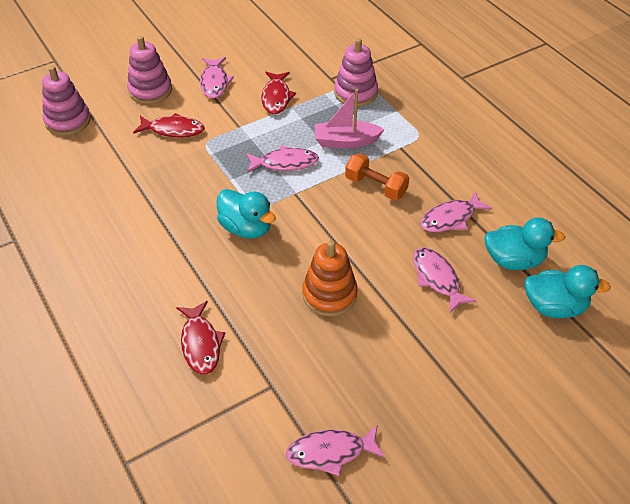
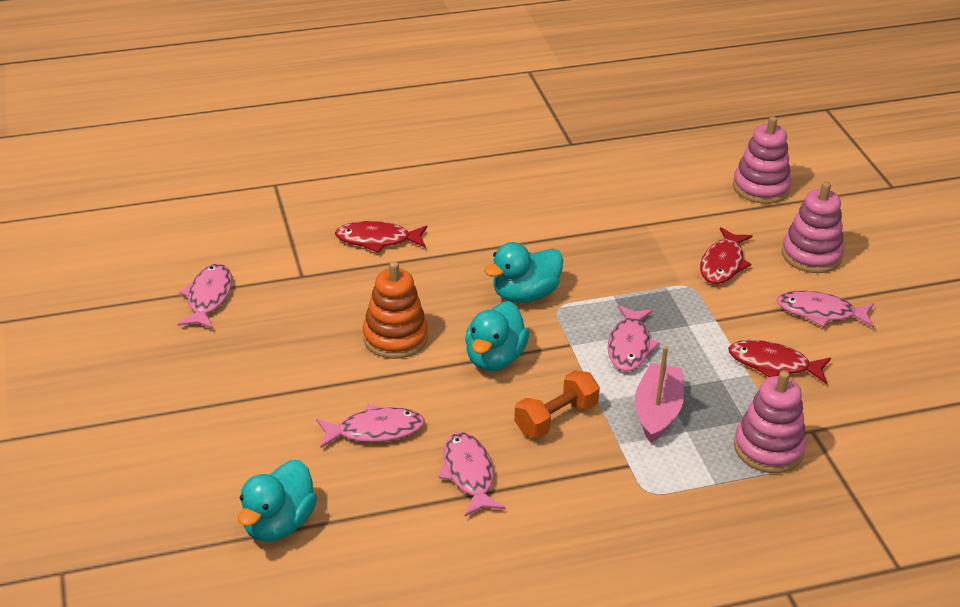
camera: 105 degrees right, 10 degrees down
(514, 260) = (369, 512): turquoise duck -> turquoise duck (494, 358)

